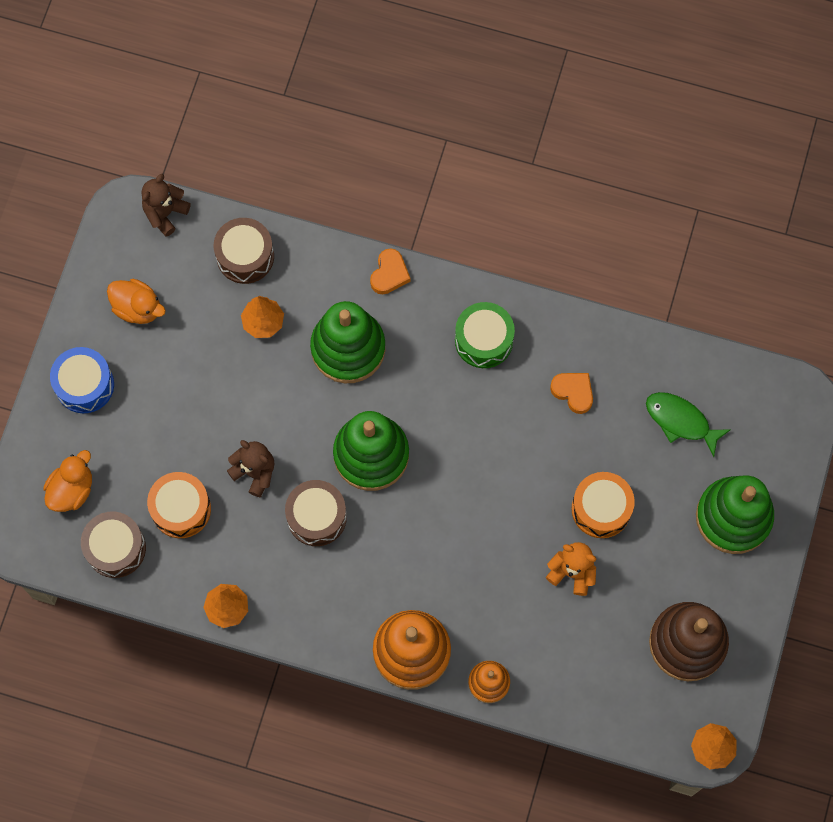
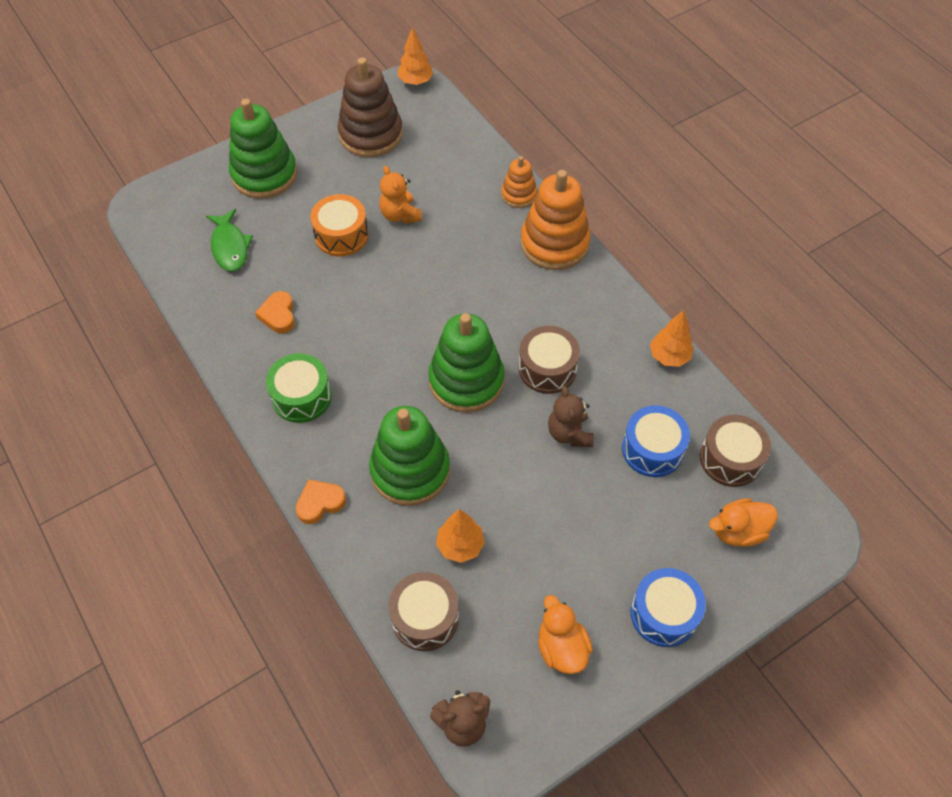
camera: 140 degrees left, 15 degrees down
(181, 509) = (652, 449): orange drum -> blue drum

